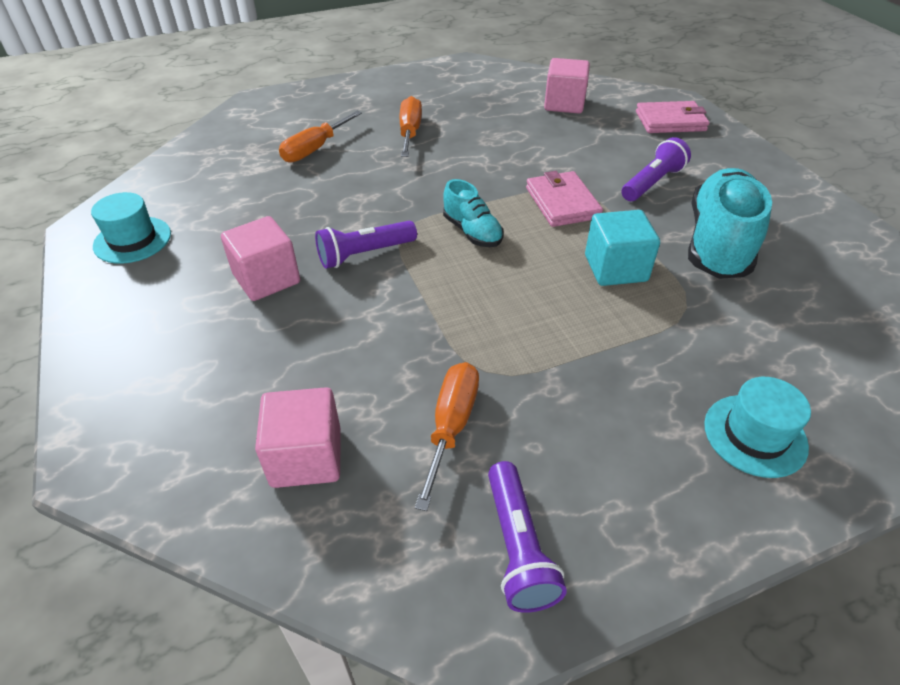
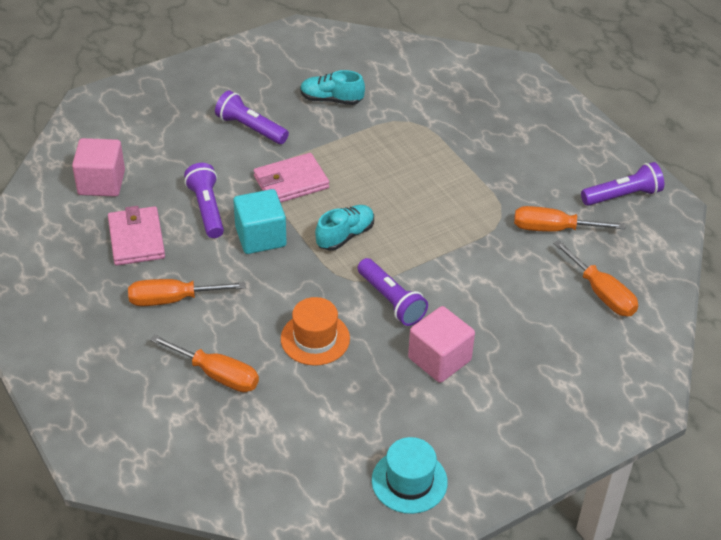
camera: 100 degrees left, 0 degrees up
(306, 457) = (601, 293): pink cube -> orange screwdriver
(332, 201) = (315, 338): none -> orange hat
(524, 152) = (207, 209): none -> purple flashlight
(615, 268) = (375, 153): turquoise cube -> turquoise cube (260, 237)
(670, 121) = (137, 110): pink wallet -> pink wallet (136, 239)
(718, 243) = (331, 99): turquoise shoe -> turquoise shoe, size x0.53
(755, 435) = (514, 104): turquoise hat -> none

